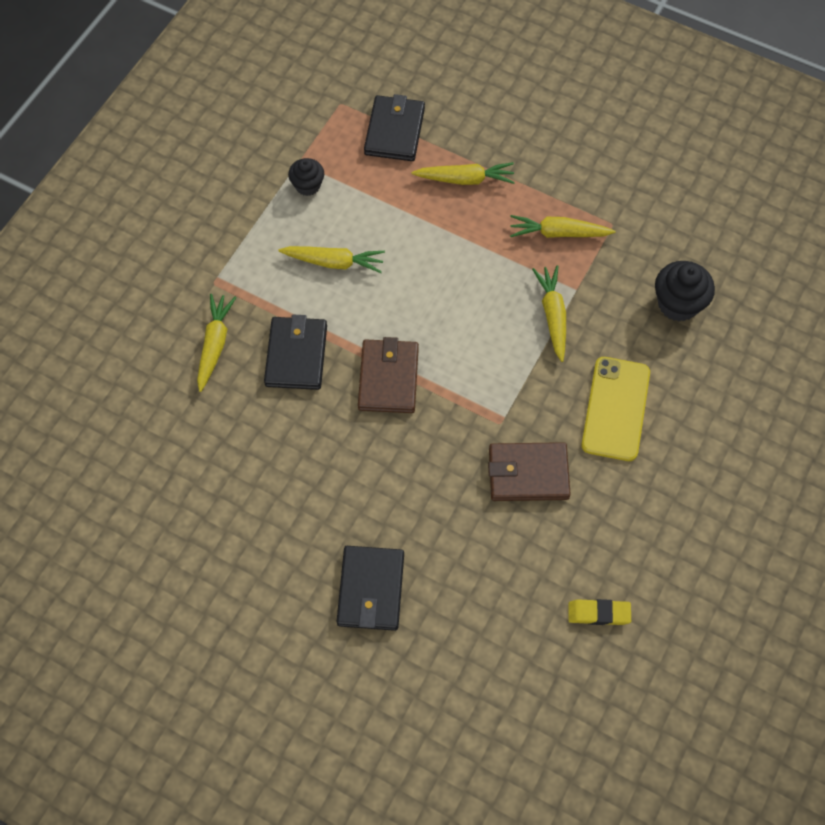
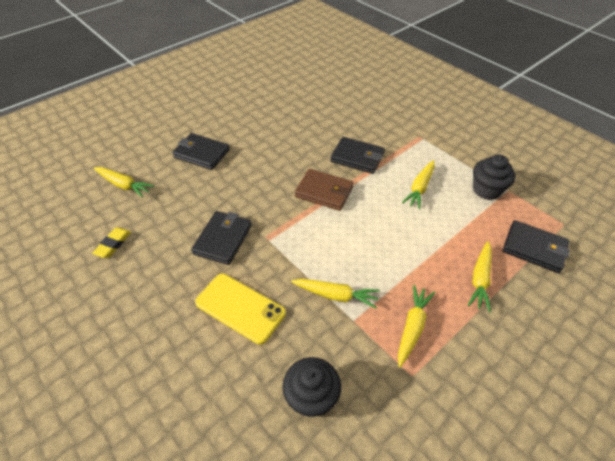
camera: 110 degrees right, 15 degrees down
(215, 344) = (377, 129): yellow carrot -> yellow carrot (124, 185)
(307, 185) = (486, 190): black cupcake -> black cupcake, size x1.56
(528, 474) = (223, 239): brown wallet -> black wallet

